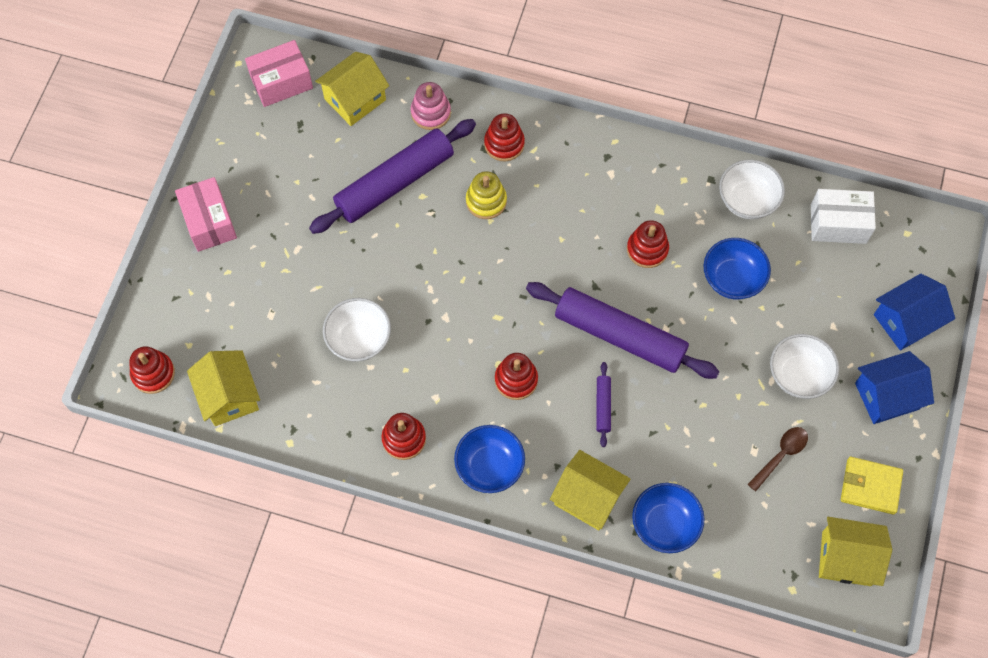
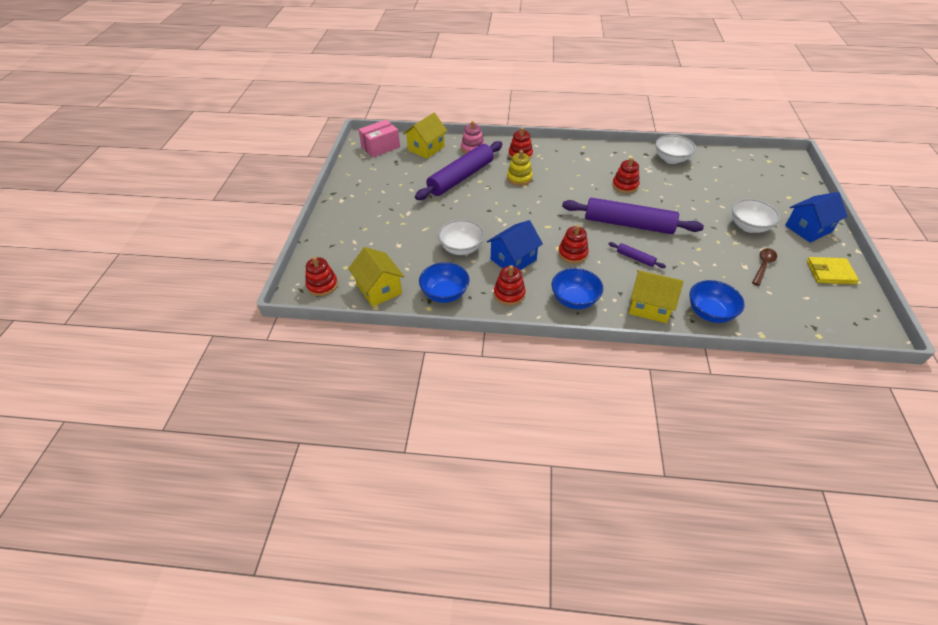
camera: 10 degrees left, 20 degrees down
(209, 222) = (348, 208): pink box -> none
(603, 406) = (635, 258): purple rolling pin -> purple rolling pin turned 45 degrees counterclockwise
(732, 278) = (682, 191): blue bowl -> blue bowl (445, 294)
(838, 224) = (728, 162): white box -> none
(846, 558) = (842, 312): yellow house -> none
(906, 321) = (795, 195): blue house -> blue house (513, 259)

